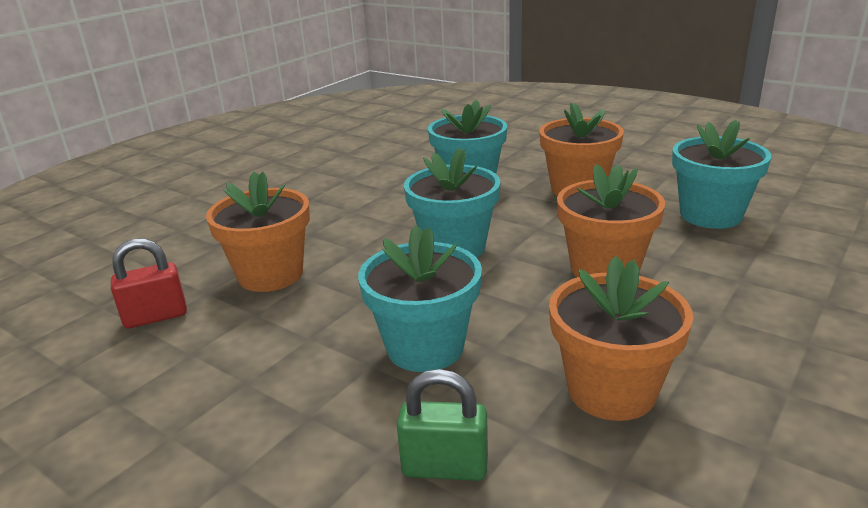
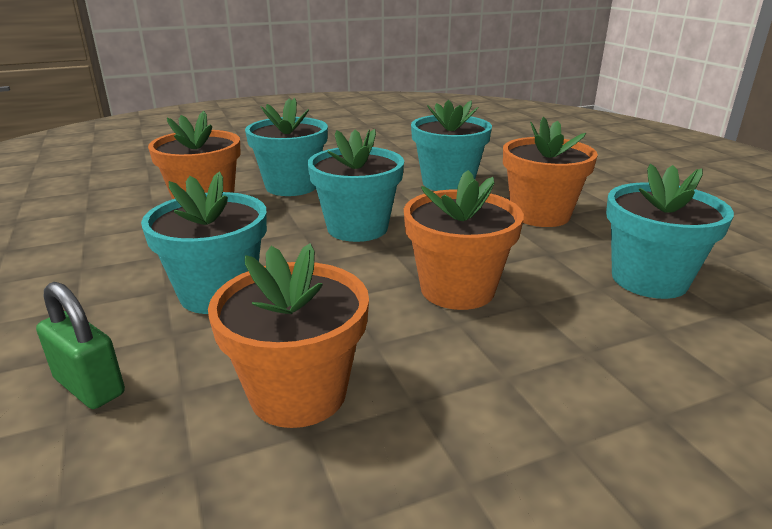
camera: 30 degrees right, 0 degrees up
(156, 317) = (102, 207): red padlock -> none
(331, 229) = (291, 186): none -> turquoise flower pot

